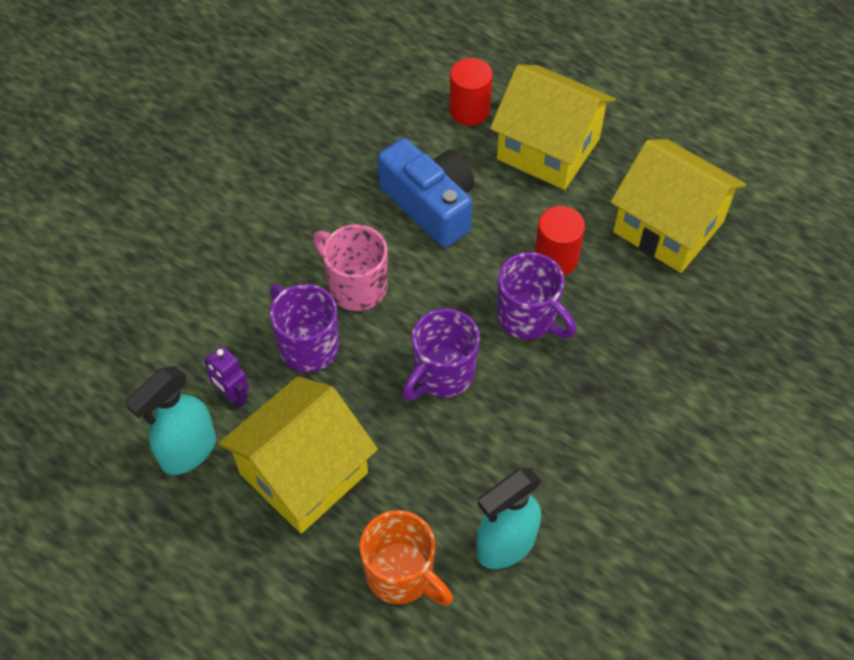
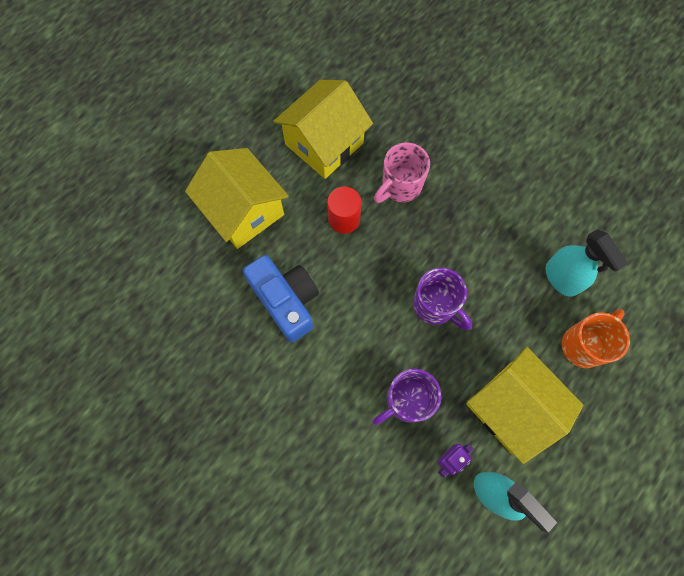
camera: 85 degrees left, 15 degrees up
(356, 286) = (356, 362): pink mug -> pink mug (400, 186)
(430, 205) = (286, 301): blue camera -> blue camera turned 90 degrees clockwise
(469, 110) = (196, 263): red cylinder -> none
(528, 318) = (392, 243): purple mug -> none
(548, 149) = (243, 211): yellow house -> yellow house turned 75 degrees counterclockwise

